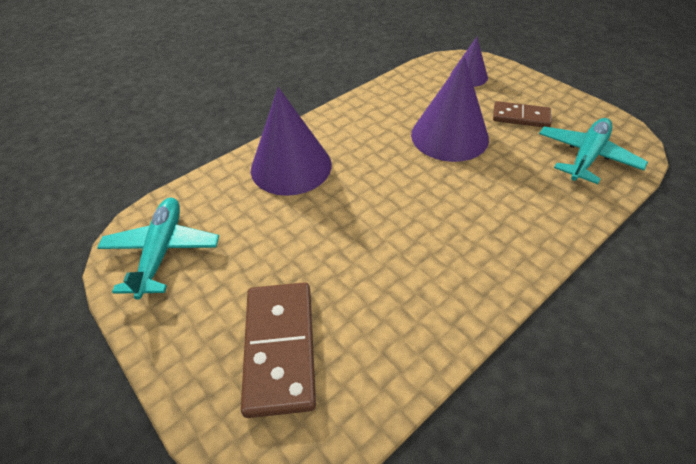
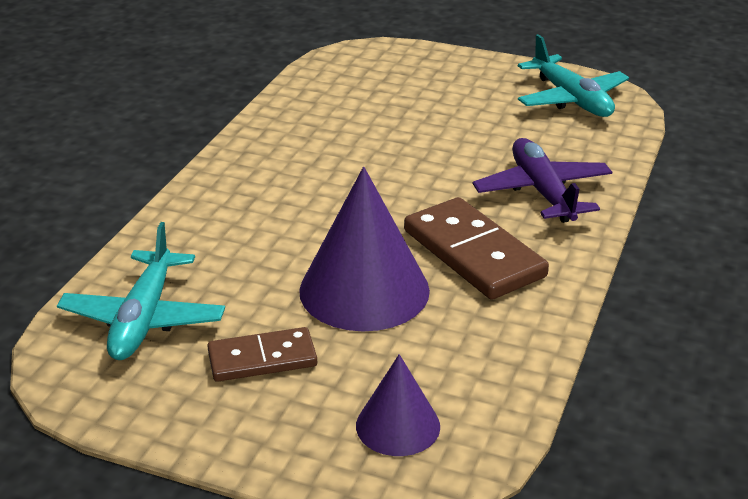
camera: 150 degrees right, 15 degrees down
(280, 348) = (397, 83): brown domino -> brown domino (474, 253)
(291, 166) = (542, 192): purple cone -> purple plane

